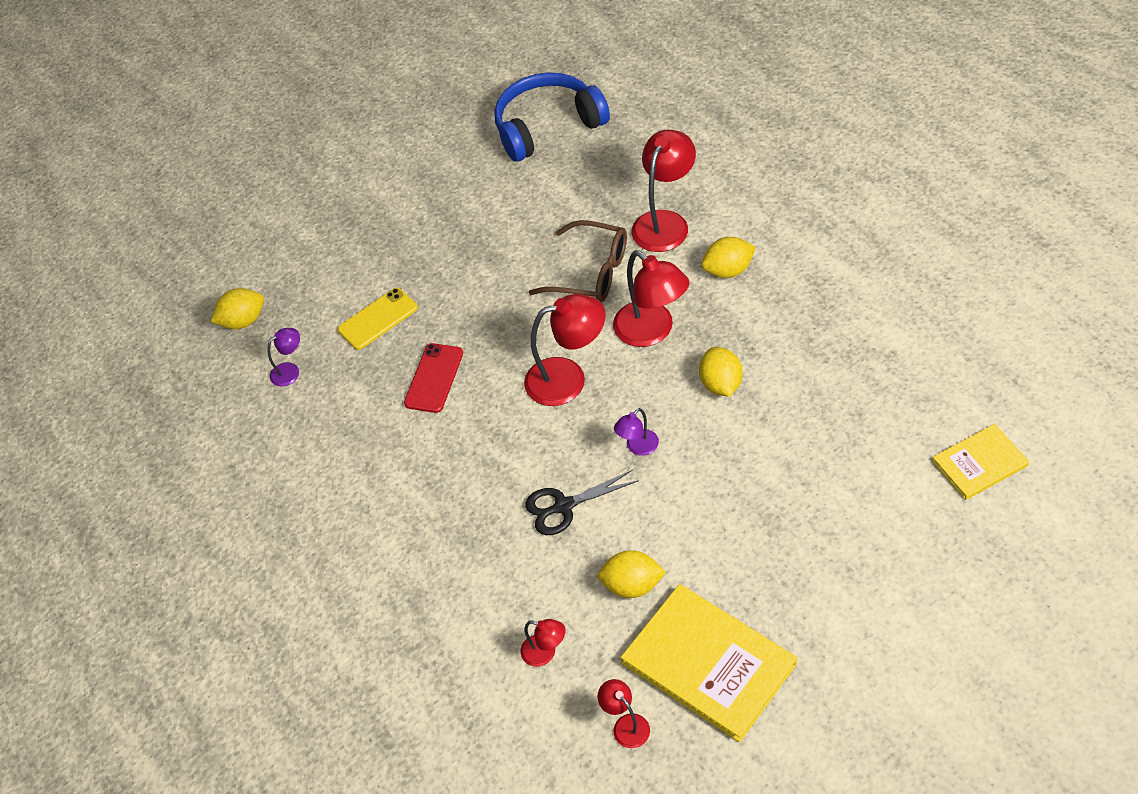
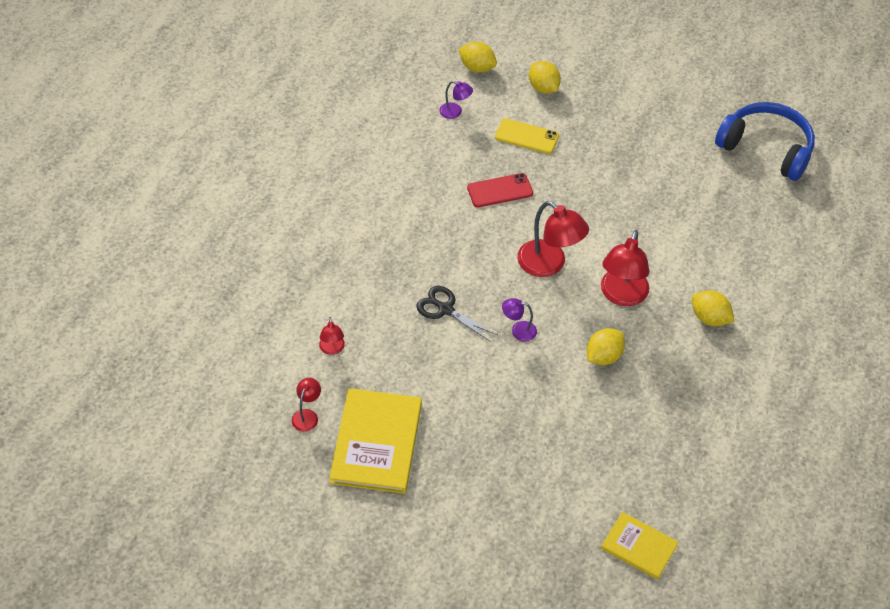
camera: 50 degrees right, 0 degrees up
(591, 273) = (649, 236): brown glasses -> none
(632, 585) = (409, 374): yellow lemon -> yellow lemon (543, 88)
(665, 222) = (727, 260): red lamp -> none

